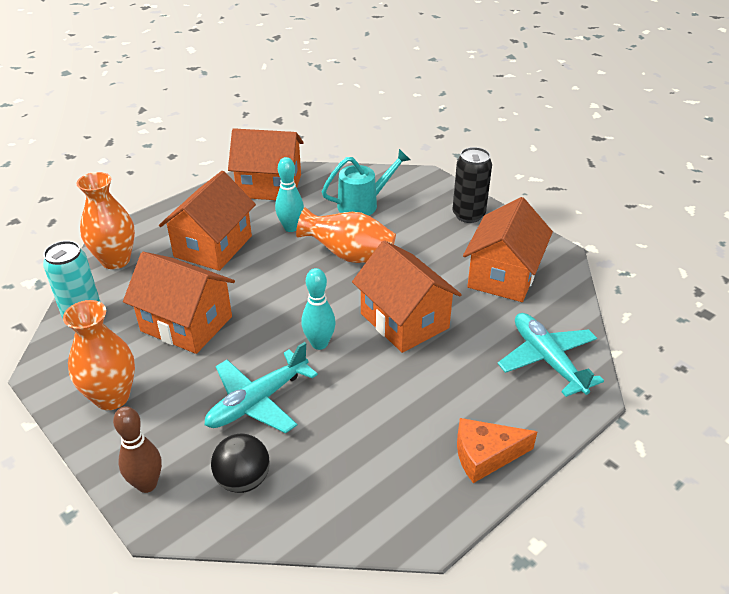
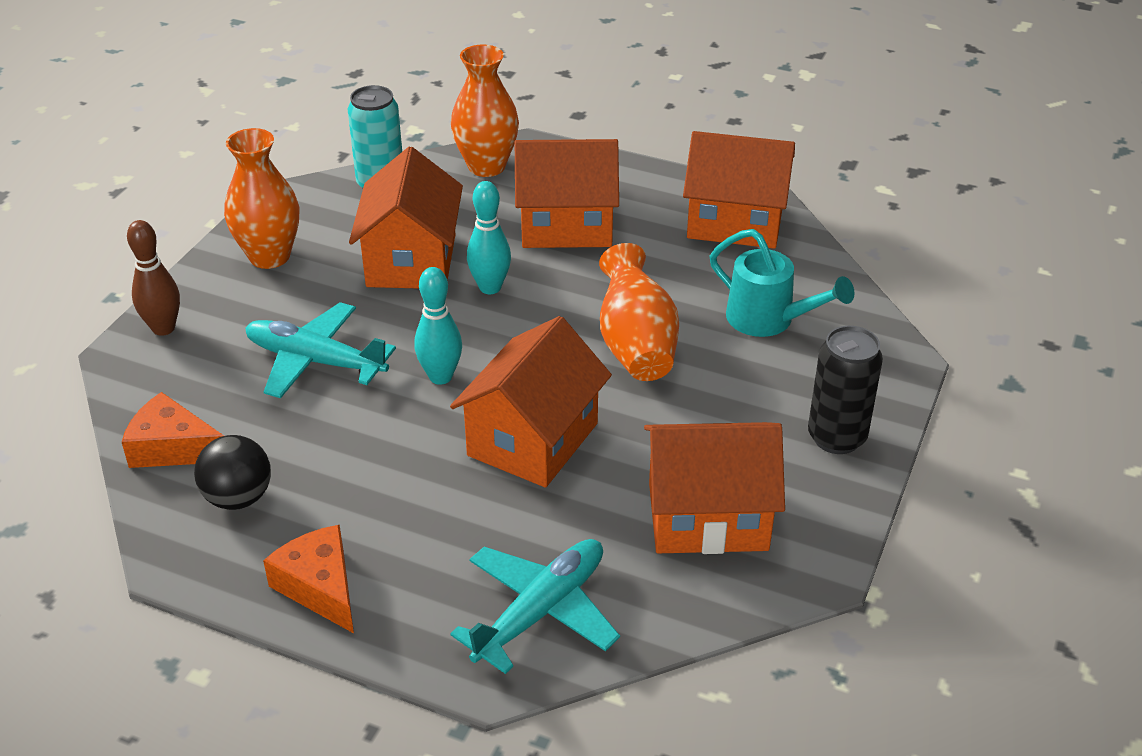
camera: 65 degrees right, 0 degrees up
(243, 480) = (196, 392): black ball -> black ball (238, 498)
(269, 186) = (735, 221): orange house -> orange house turned 60 degrees counterclockwise
(291, 228) = (656, 273): turquoise bowling pin -> turquoise bowling pin (490, 287)
(298, 509) = (172, 448): none -> orange cheese

